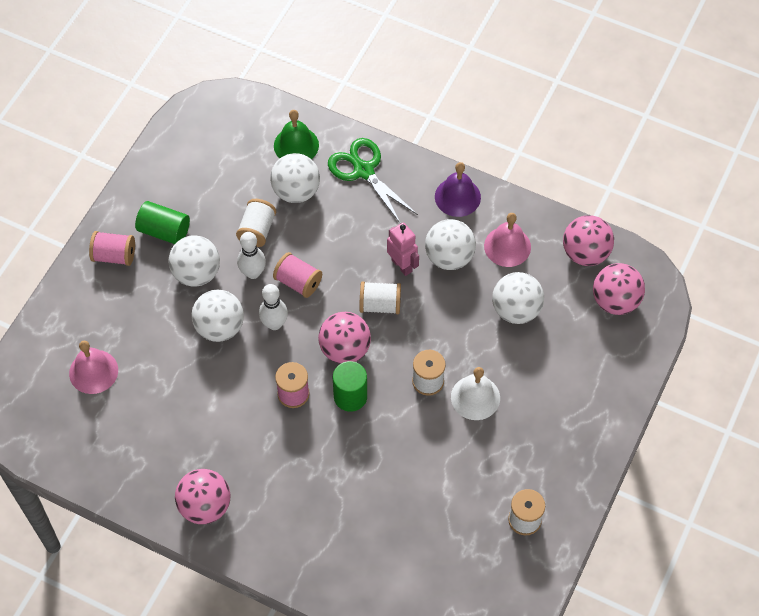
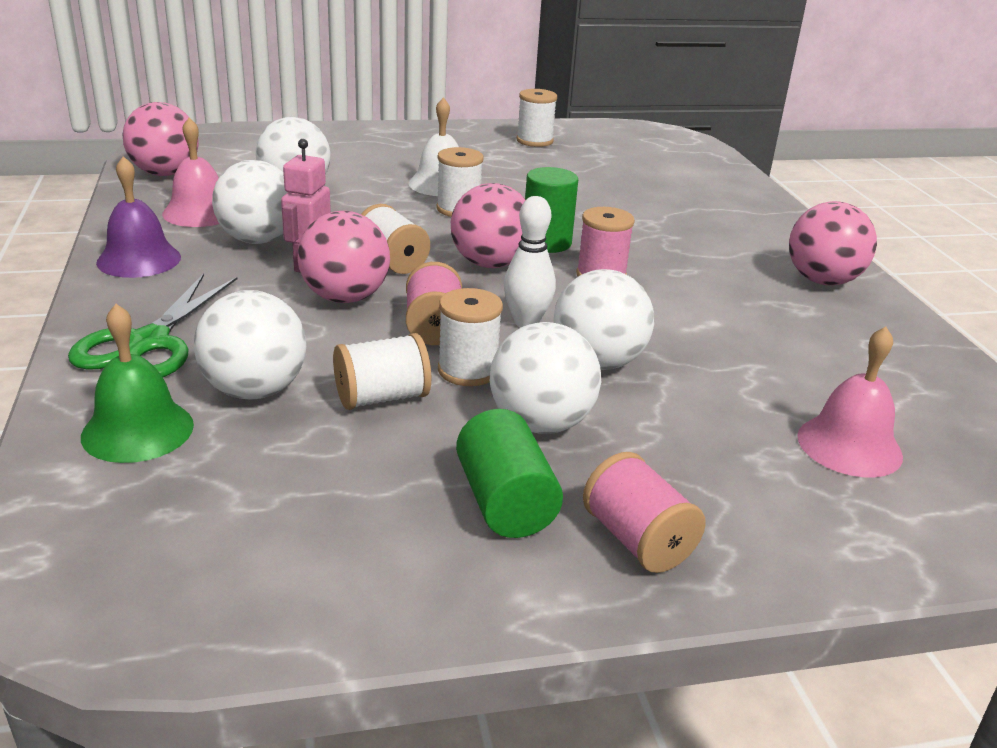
camera: 130 degrees left, 30 degrees down
(253, 273) = (468, 370): white bowling pin -> white spool
(615, 301) = (222, 150): pink ball -> pink ball (345, 298)

